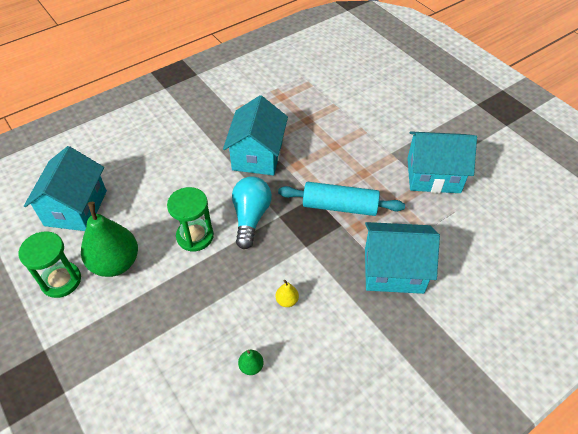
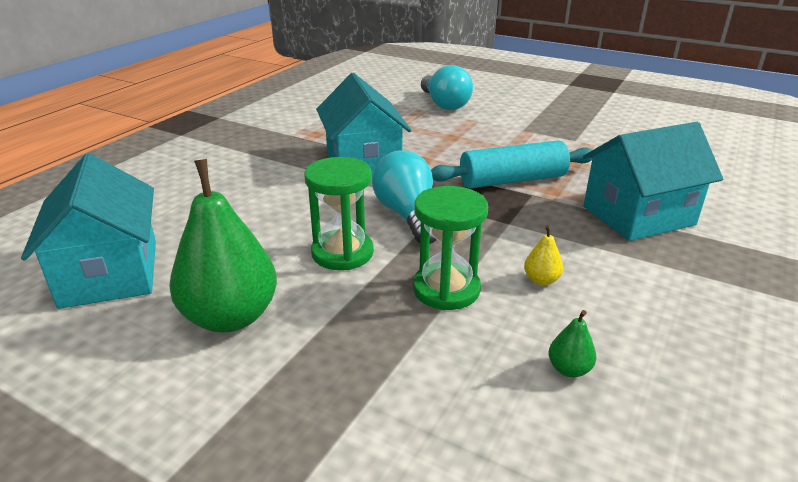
camera: 25 degrees left, 20 degrees down
(61, 281) = (136, 369): green hourglass -> green hourglass (446, 289)
(357, 103) = (444, 104): none -> turquoise light bulb
(433, 175) = (587, 136): turquoise house -> none

